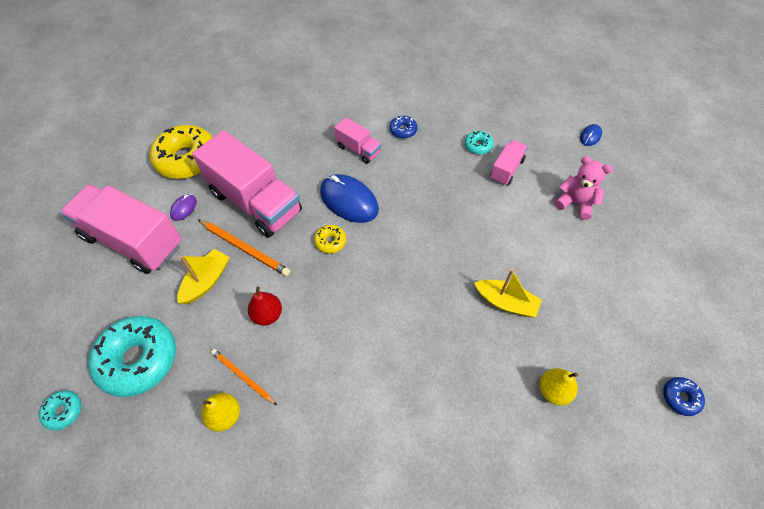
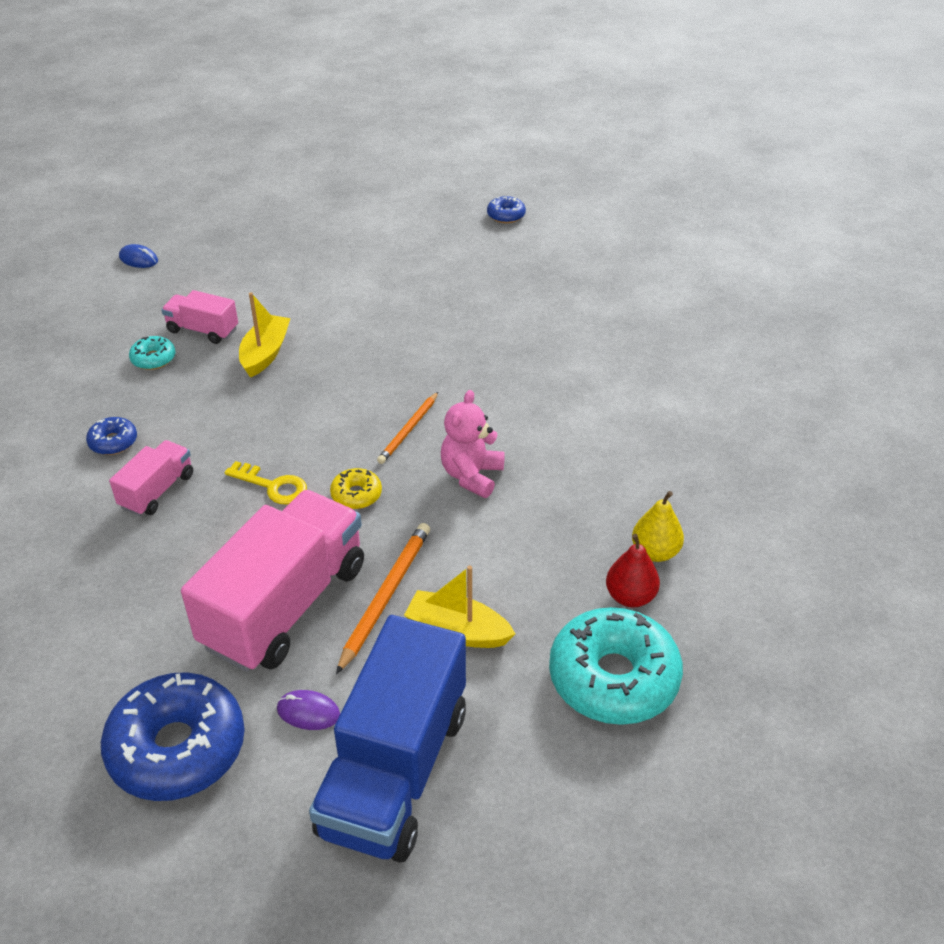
camera: 100 degrees left, 15 degrees down
(64, 411) = (724, 747): turquoise donut -> none
(133, 241) = (394, 771): pink truck -> blue truck
(187, 159) = (177, 748): yellow donut -> blue donut
(242, 377) = (597, 547): orange pencil -> orange pencil (409, 430)
(267, 315) = (497, 541): red pear -> red pear (630, 596)
(349, 200) = (273, 486): blue mouse -> yellow key
(506, 302) = (424, 324): yellow boat -> yellow boat (265, 353)
(553, 391) = (525, 289): yellow pear -> none
(575, 203) = (261, 273): pink teddy bear -> pink teddy bear (472, 475)

